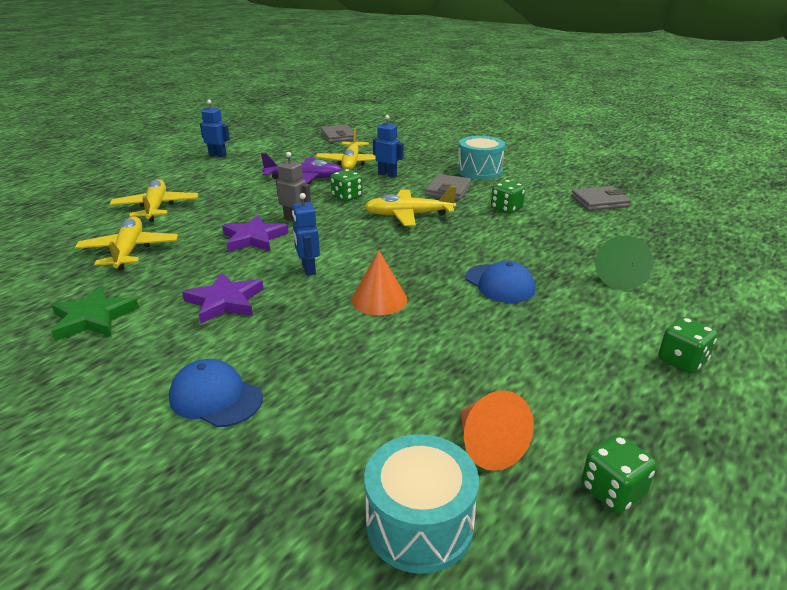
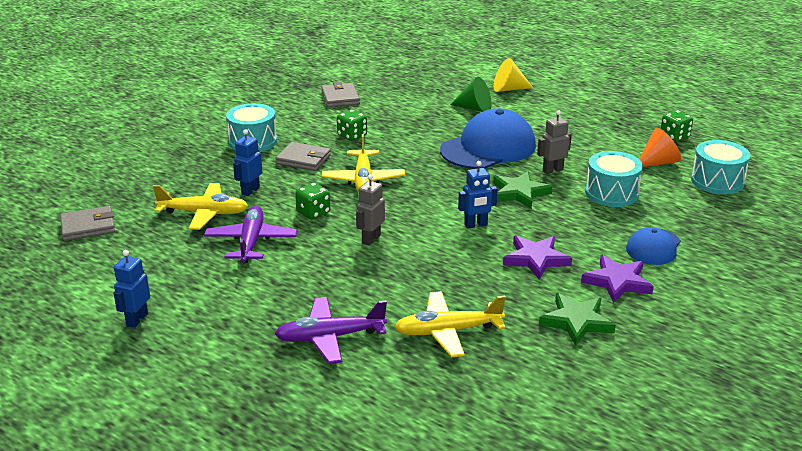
camera: 90 degrees left, 0 degrees up
(156, 207) = (330, 337): yellow plane -> purple plane
(254, 238) = (414, 258): purple star -> purple star (617, 282)
(375, 376) = (611, 193): none -> turquoise drum
(379, 299) = (519, 193): orange cone -> green star
(443, 329) = (552, 170): none -> grey robot
(500, 284) = (488, 148): blue cap -> blue cap, size x1.83
(682, 361) = (567, 106): green dice -> none
(711, 308) = (508, 89): none -> yellow cone

